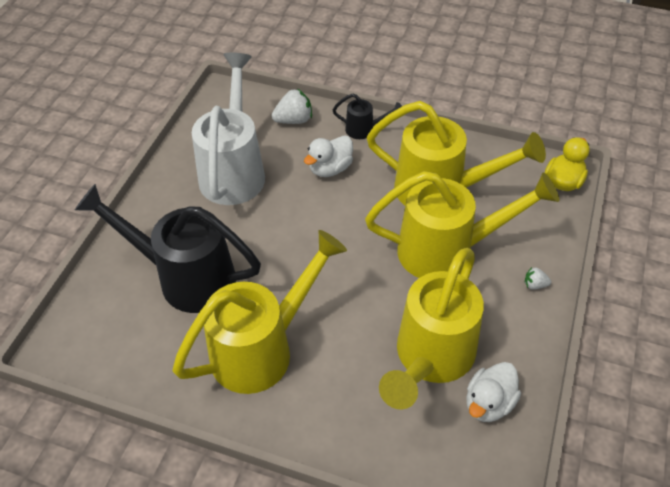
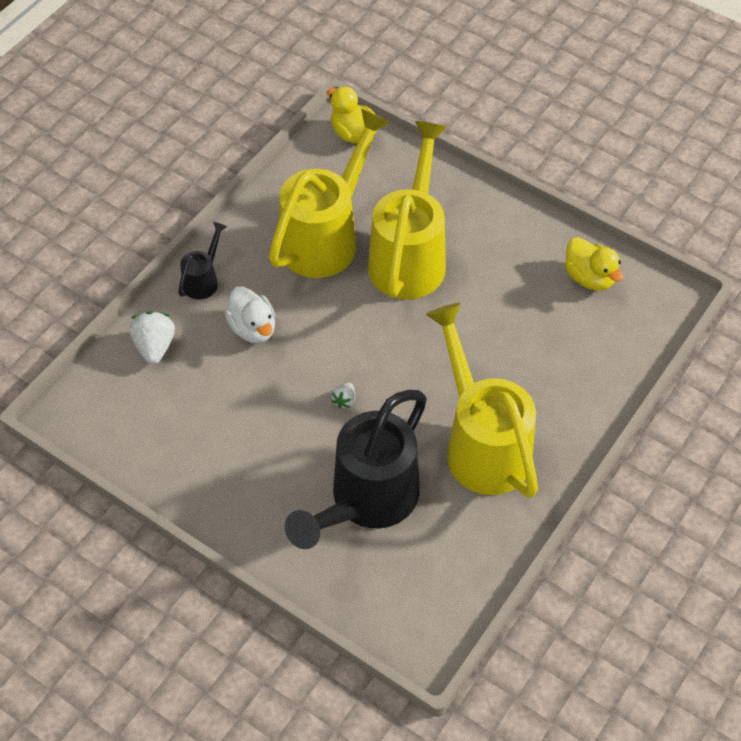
camera: 75 degrees left, 5 degrees up
(234, 170) = (216, 426): white watering can -> none
(430, 359) = (532, 307): yellow watering can -> none
(488, 403) = (589, 277): white duck -> yellow duck
(535, 285) = (473, 201): white strawberry -> white strawberry (344, 400)

